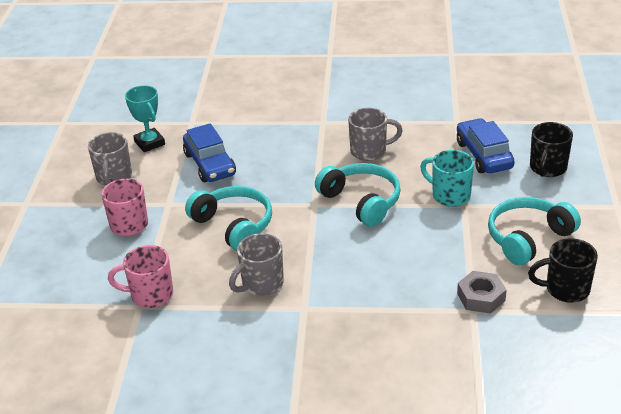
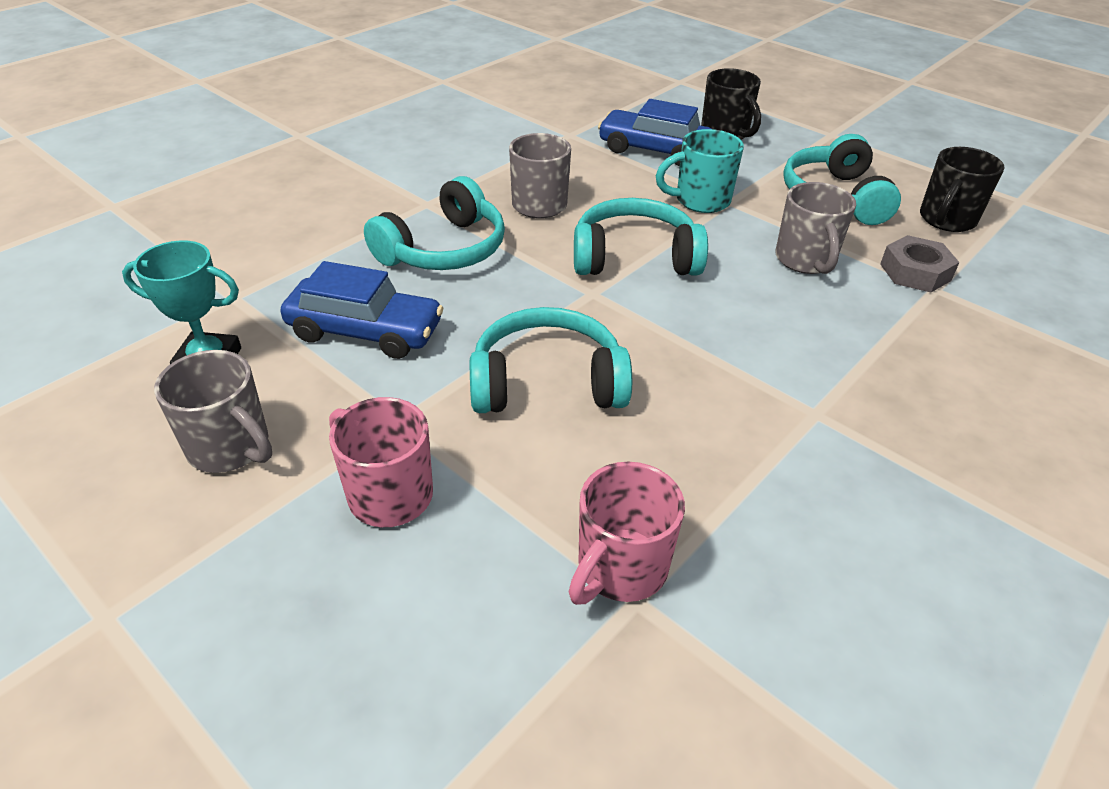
camera: 55 degrees left, 5 degrees up
(261, 284) = (720, 425): grey mug -> grey mug (805, 260)
(292, 148) = (444, 249): none -> turquoise headphones

